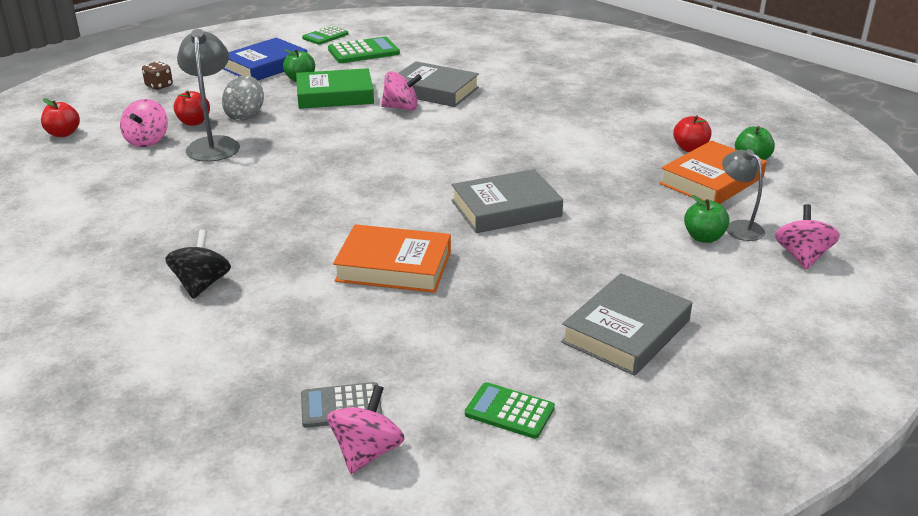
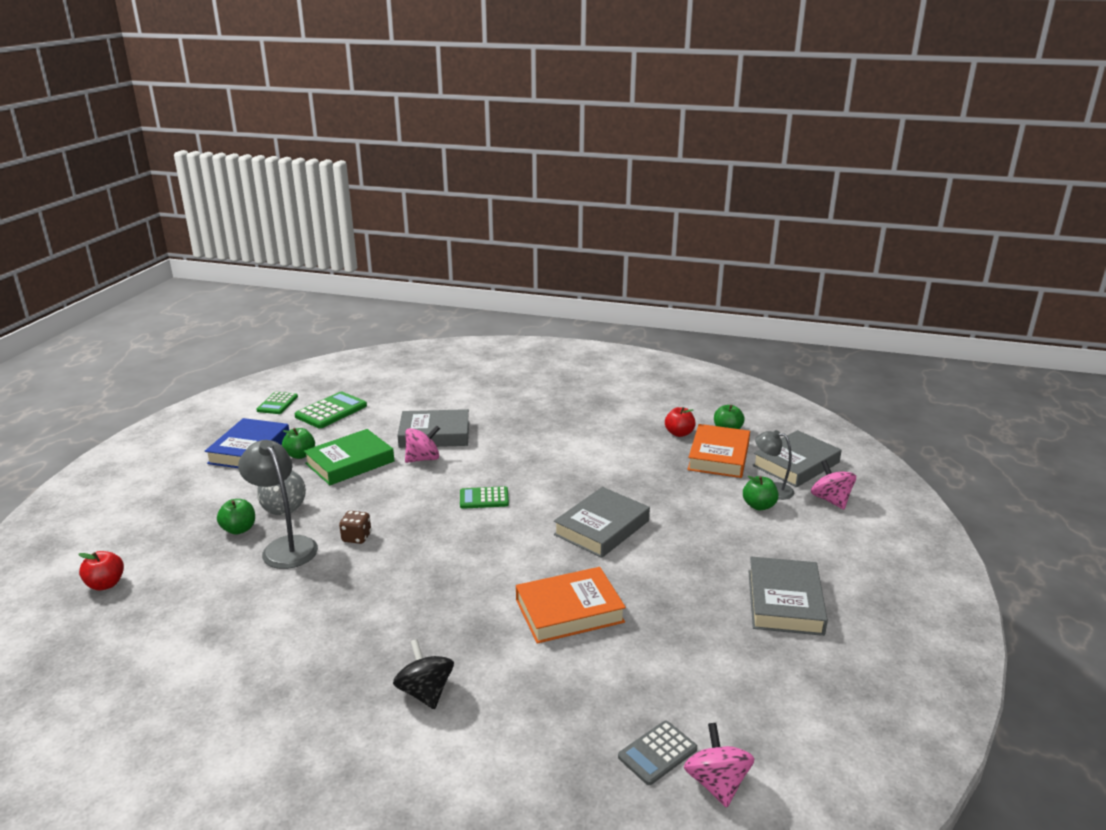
camera: 30 degrees left, 5 degrees down
(147, 141) = (211, 564): pink spinning top -> none
(159, 86) = (158, 500): brown dice -> brown dice (356, 537)
(194, 122) = (239, 529): red apple -> green apple
(509, 411) = (776, 701): green calculator -> green calculator (484, 498)
(800, 211) = (796, 464): none -> grey book

